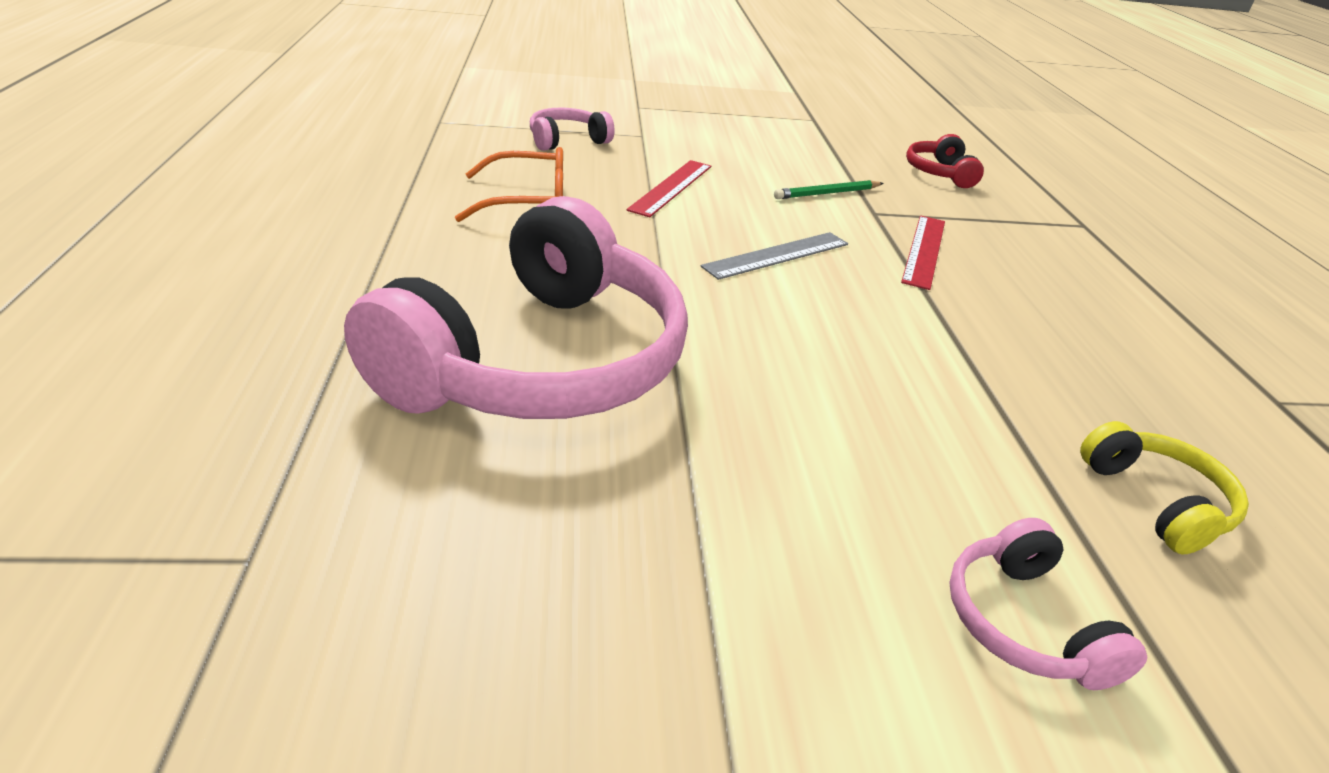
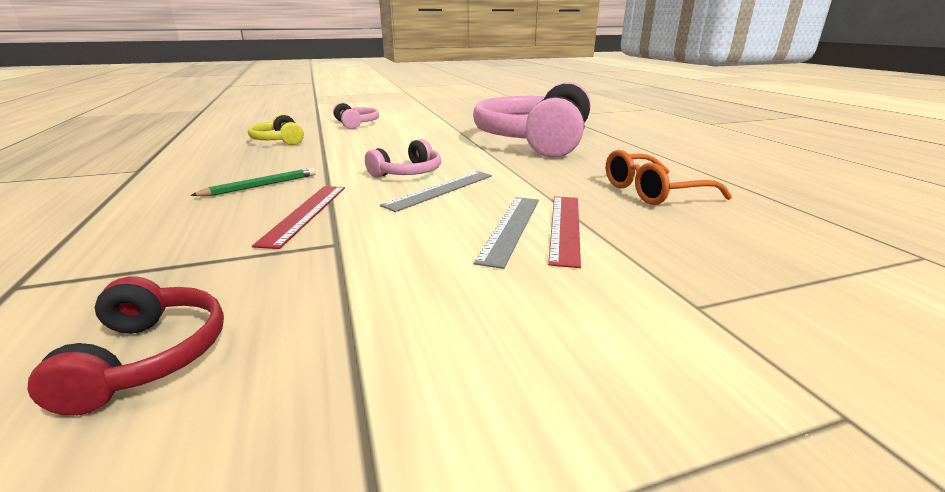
camera: 170 degrees right, 10 degrees down
(567, 141) = (753, 264): pink headphones -> pink headphones (408, 173)
(721, 196) = (510, 228): none -> grey ruler
(827, 193) = (389, 258): green pencil -> green pencil (260, 186)

